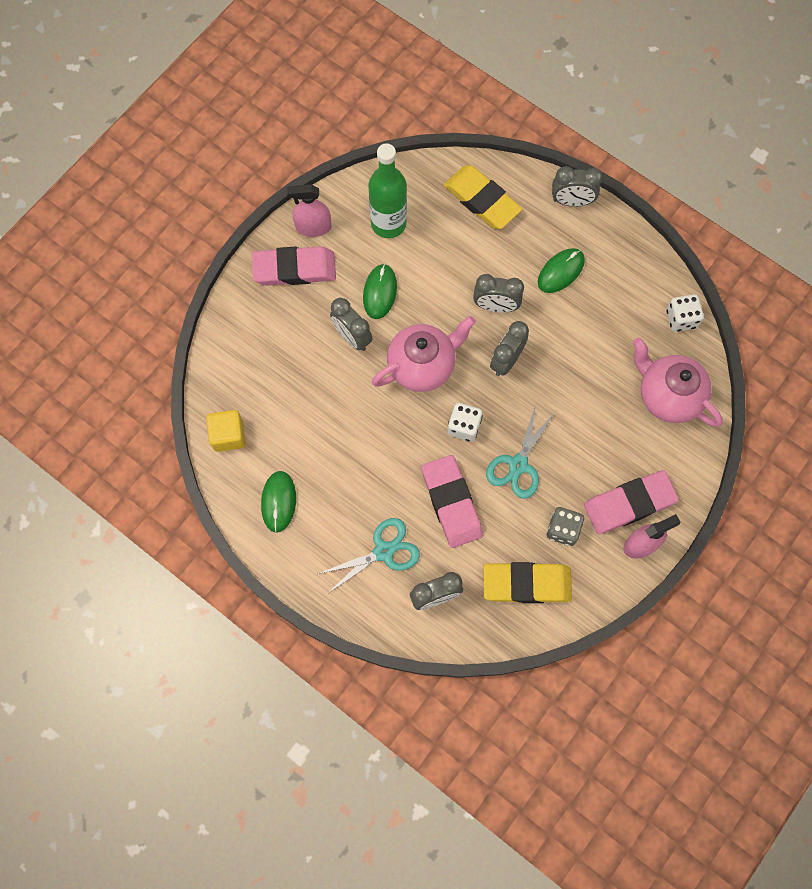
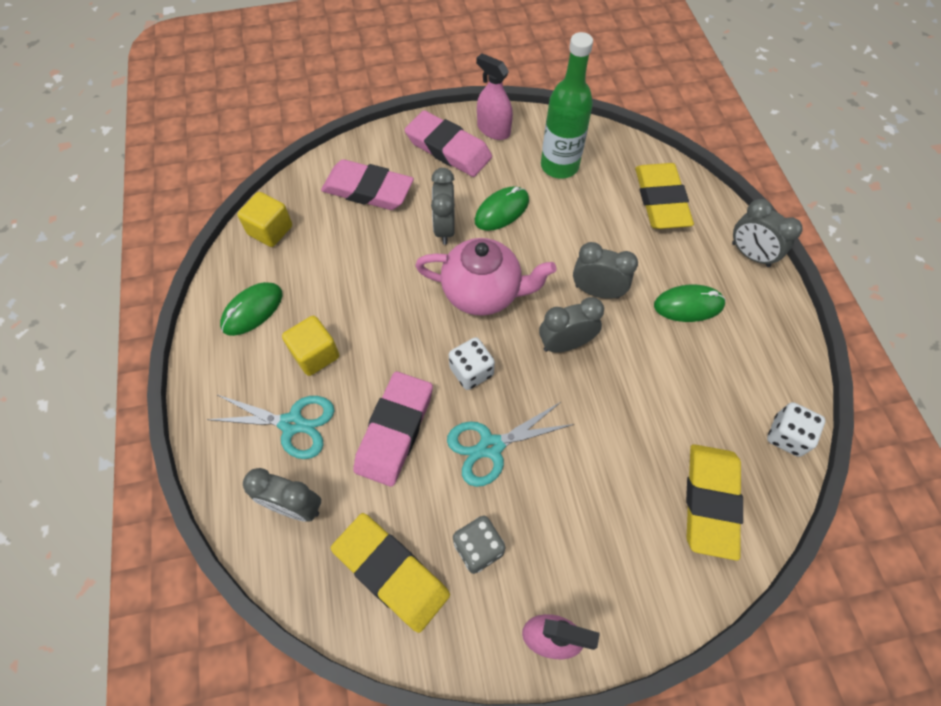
camera: 40 degrees right, 10 degrees down
(353, 496) = (315, 354): none -> yellow cube
(495, 306) = (597, 291): grey clock -> grey clock turned 150 degrees clockwise
(629, 504) = (573, 581): pink eraser -> pink eraser (368, 190)
(667, 395) = (710, 501): pink teapot -> yellow eraser

